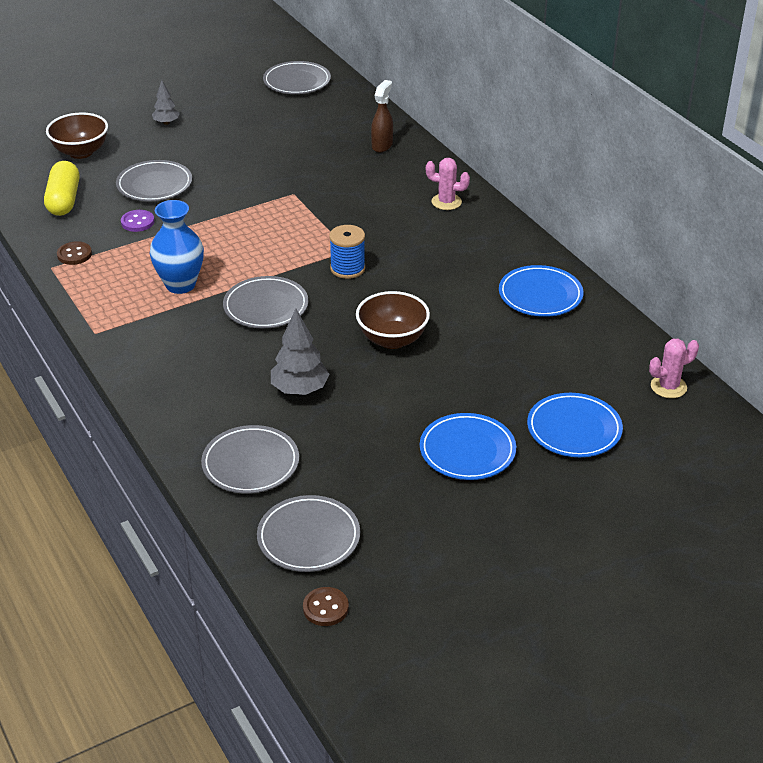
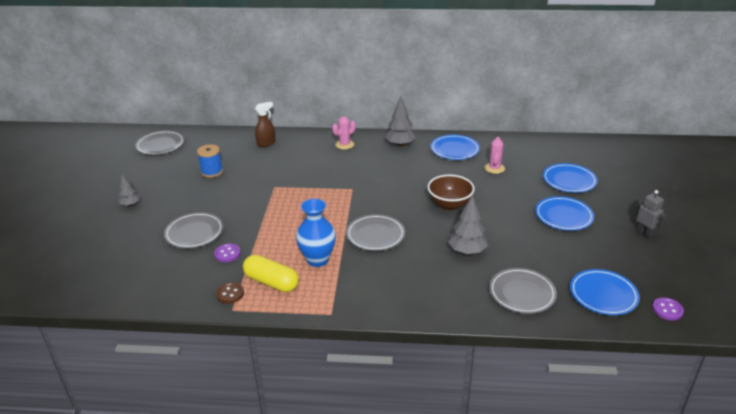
camera: 55 degrees left, 5 degrees down
(64, 200) = (158, 277): yellow capsule -> yellow capsule (271, 282)
(81, 152) = (110, 250): brown bowl -> none
(308, 537) = (603, 295): grey plate -> blue plate
(325, 608) = (667, 310): brown button -> purple button
(347, 268) = (369, 195): blue spool -> blue spool (212, 172)
(382, 145) = (266, 143): brown spray bottle -> brown spray bottle turned 90 degrees clockwise
(500, 244) = (400, 144): none -> grey tree
(503, 544) = (645, 233): none -> grey robot
(668, 387) = (556, 146): pink cactus -> pink cactus (494, 168)

